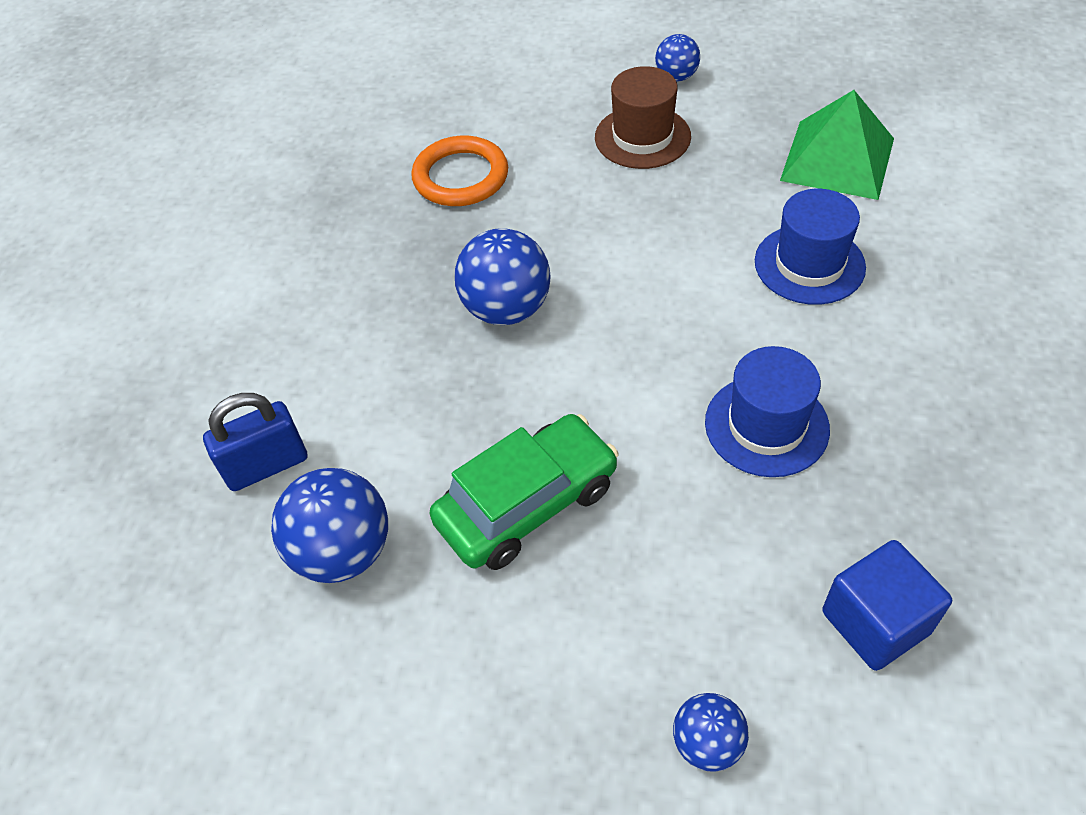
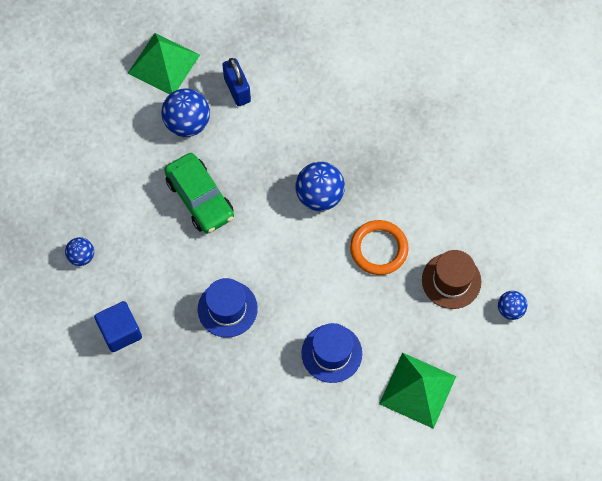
camera: 90 degrees right, 15 degrees up
(179, 624) = (163, 64): none -> green pyramid
(460, 177) = (427, 177): orange ring -> orange ring (379, 249)

